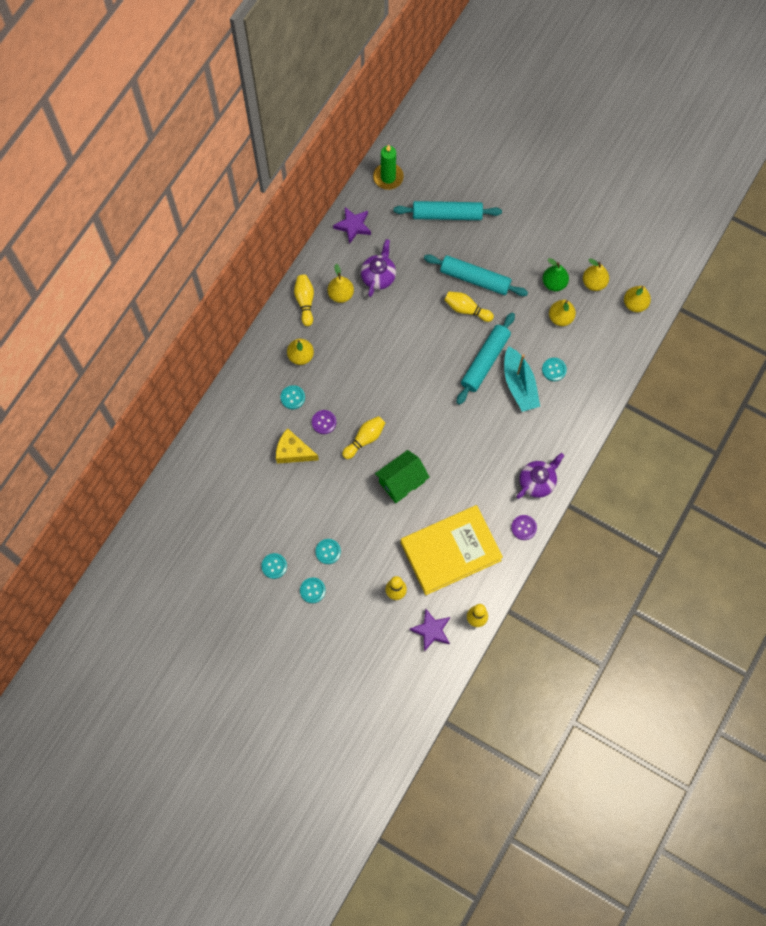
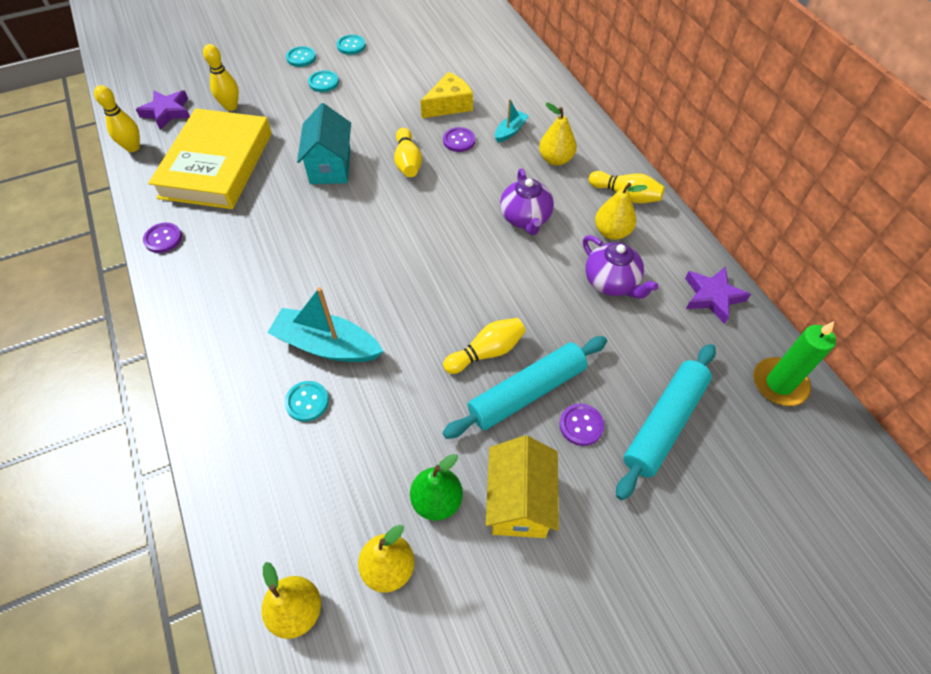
camera: 125 degrees right, 15 degrees down
(293, 397) = (510, 131): turquoise button -> turquoise boat
(401, 482) = (330, 166): green house -> turquoise house
(474, 247) = (581, 425): none -> purple button
(485, 361) = (394, 327): turquoise rolling pin -> none
(529, 252) = (519, 502): none -> yellow house
(537, 482) = (193, 284): purple teapot -> purple teapot (525, 218)
(560, 318) = (374, 468): yellow pear -> none

